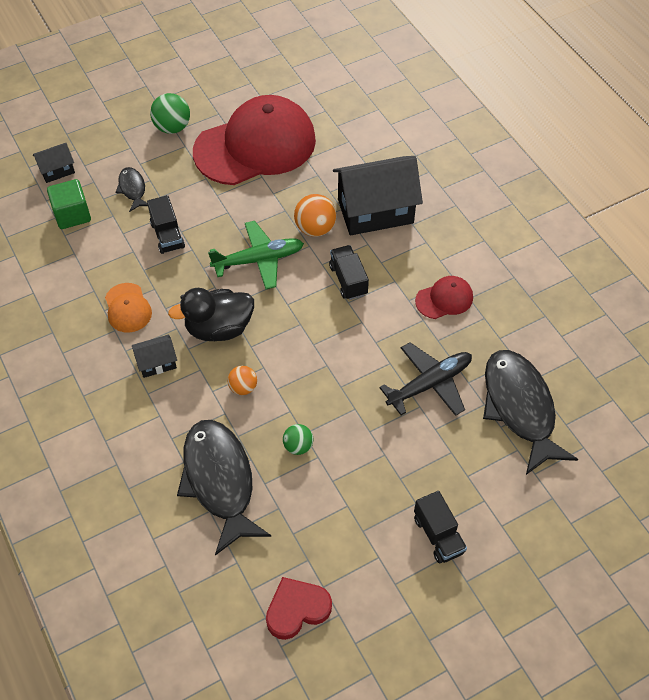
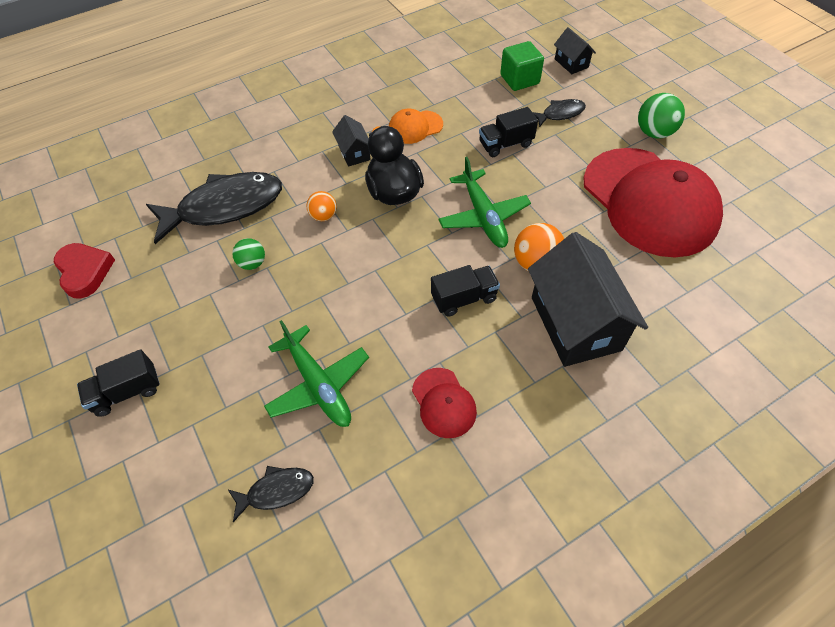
camera: 90 degrees right, 0 degrees up
(429, 384) = (318, 384): black plane -> green plane
(520, 408) = (276, 491): black fish -> black fish, size x0.47

